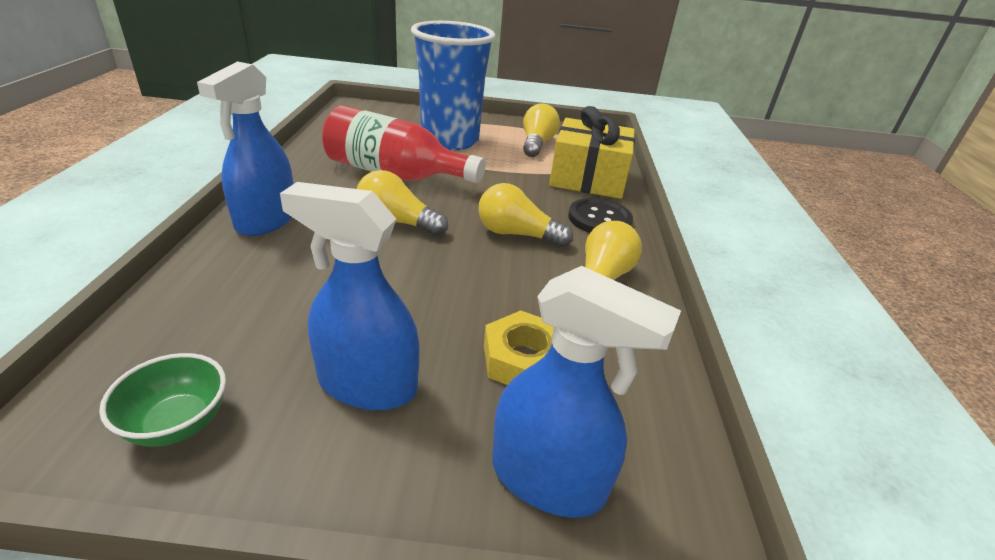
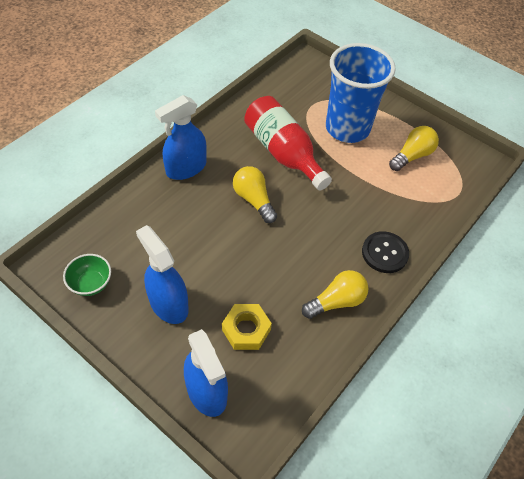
camera: 35 degrees right, 20 degrees up
(517, 234) = (317, 242): yellow light bulb -> none
(588, 178) = (416, 210): yellow gift -> none

